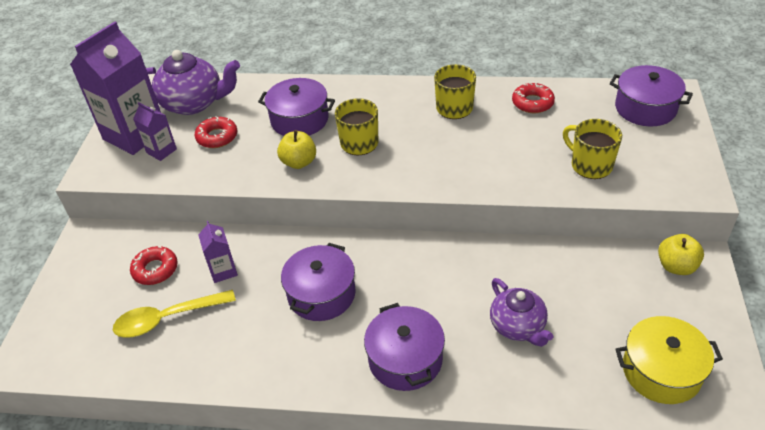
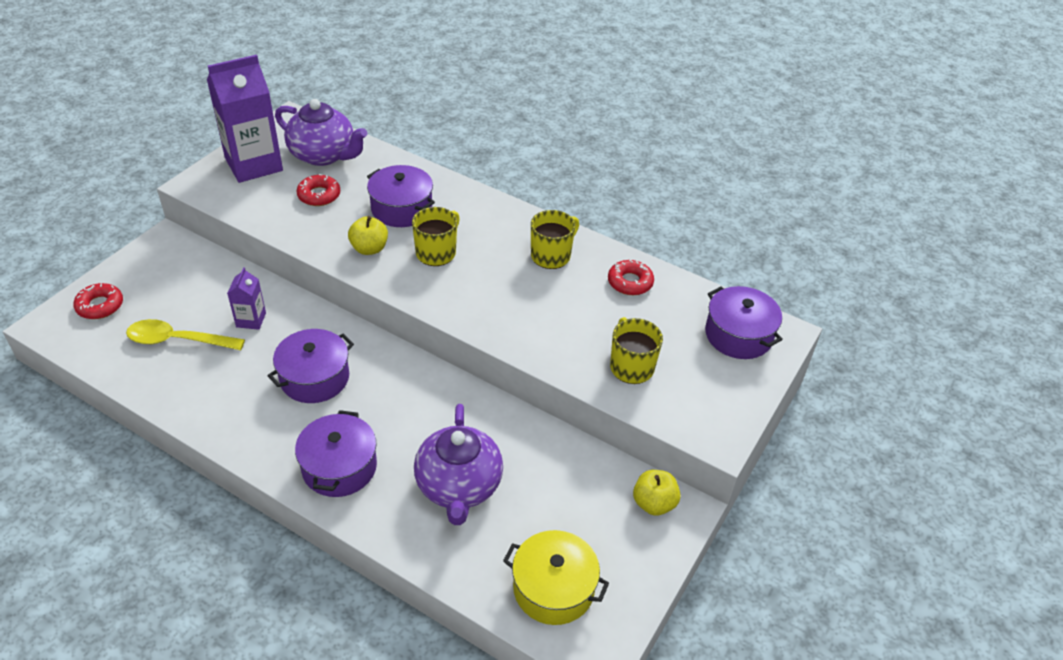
camera: 20 degrees right, 0 degrees up
(155, 269) = (198, 294): red donut -> red donut (100, 306)
(161, 151) = (264, 189): purple carton -> none
(518, 326) = (458, 486): purple teapot -> purple teapot, size x1.50

